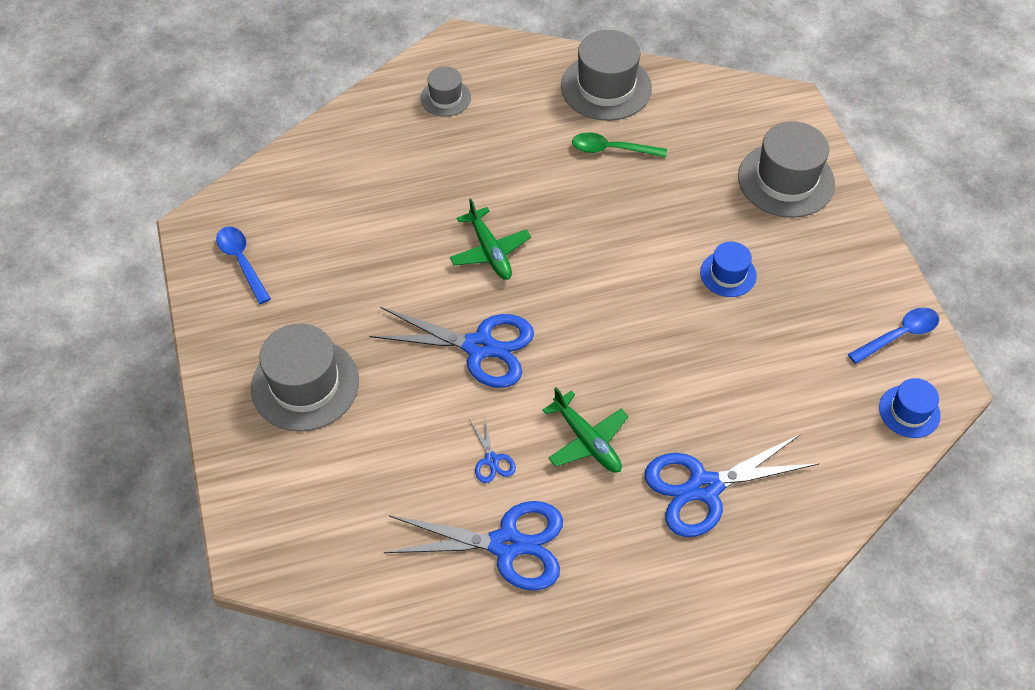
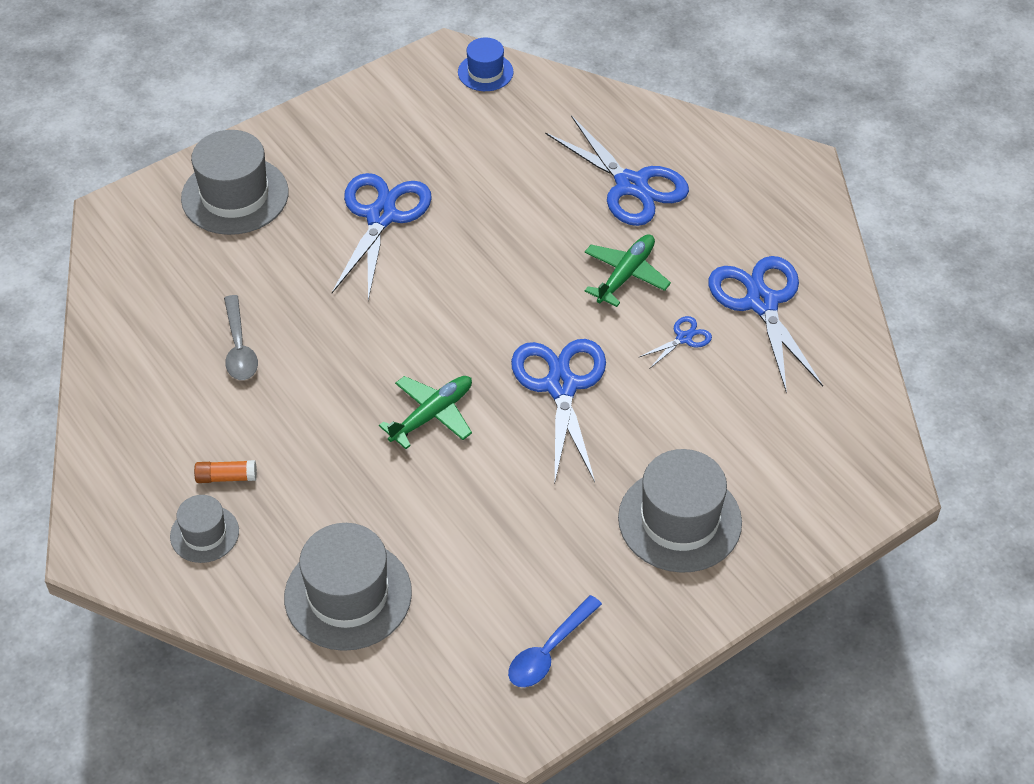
camera: 110 degrees left, 5 degrees down
(489, 118) = (226, 477): none -> orange glue stick
(606, 87) = (137, 377): grey hat -> grey hat (348, 595)
(612, 149) = (239, 347): green spoon -> grey spoon
(728, 274) = (381, 216): blue hat -> blue scissors
(899, 335) = (404, 89): blue spoon -> none

